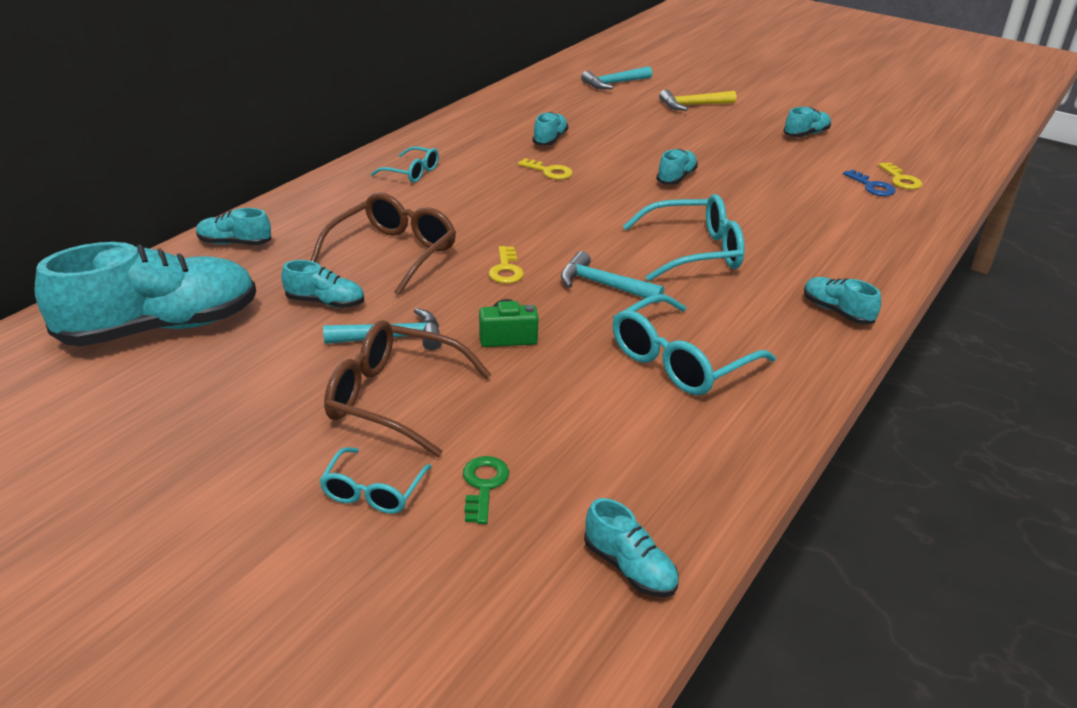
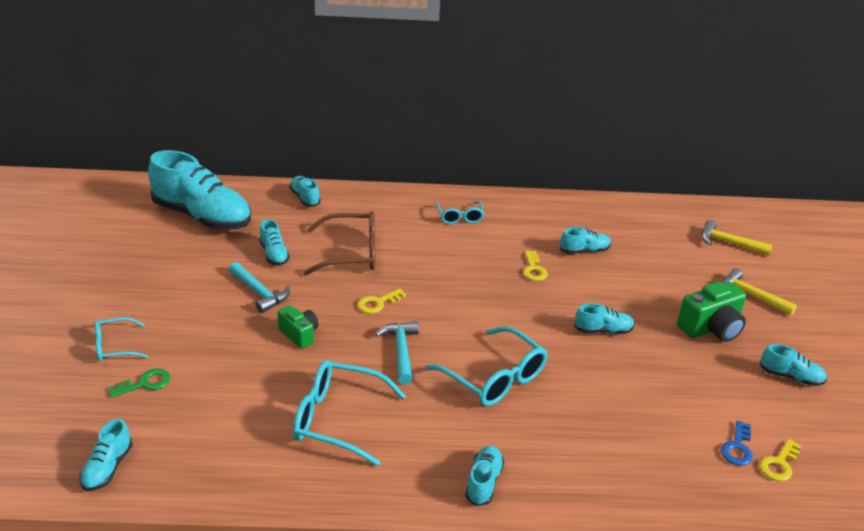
camera: 55 degrees right, 0 degrees up
(394, 399) = (200, 319): brown glasses -> none
(614, 83) = (728, 243): turquoise hammer -> yellow hammer
(719, 136) = (711, 328): none -> green camera

